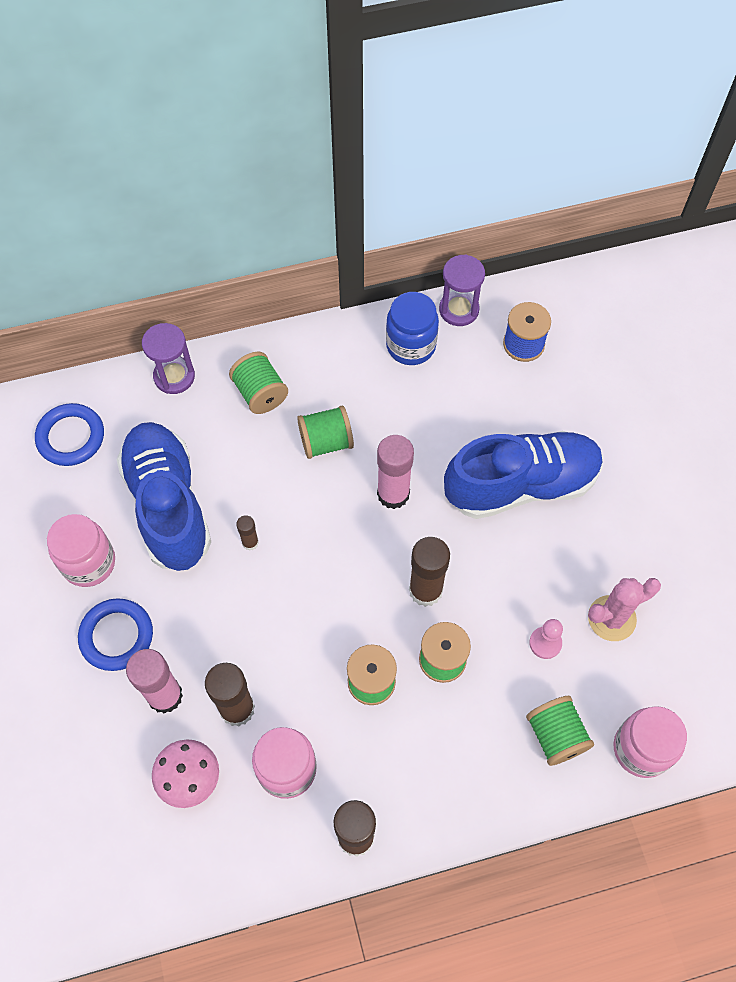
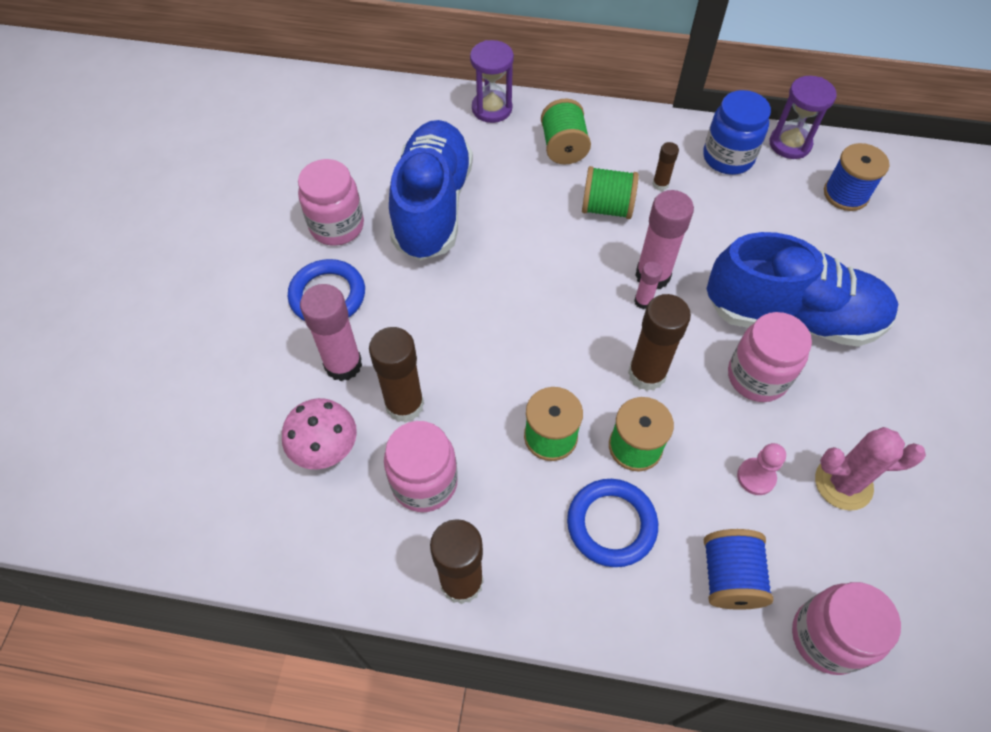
camera: 25 degrees right, 5 degrees down
(71, 437) = (376, 124): blue ring -> blue ring (611, 524)
(250, 542) = (492, 265): brown glue stick -> brown glue stick (660, 184)
(395, 523) = (643, 301): none -> pink glue stick
(514, 553) = (757, 377): none -> pink jar
(555, 735) = (729, 577): green spool -> blue spool

